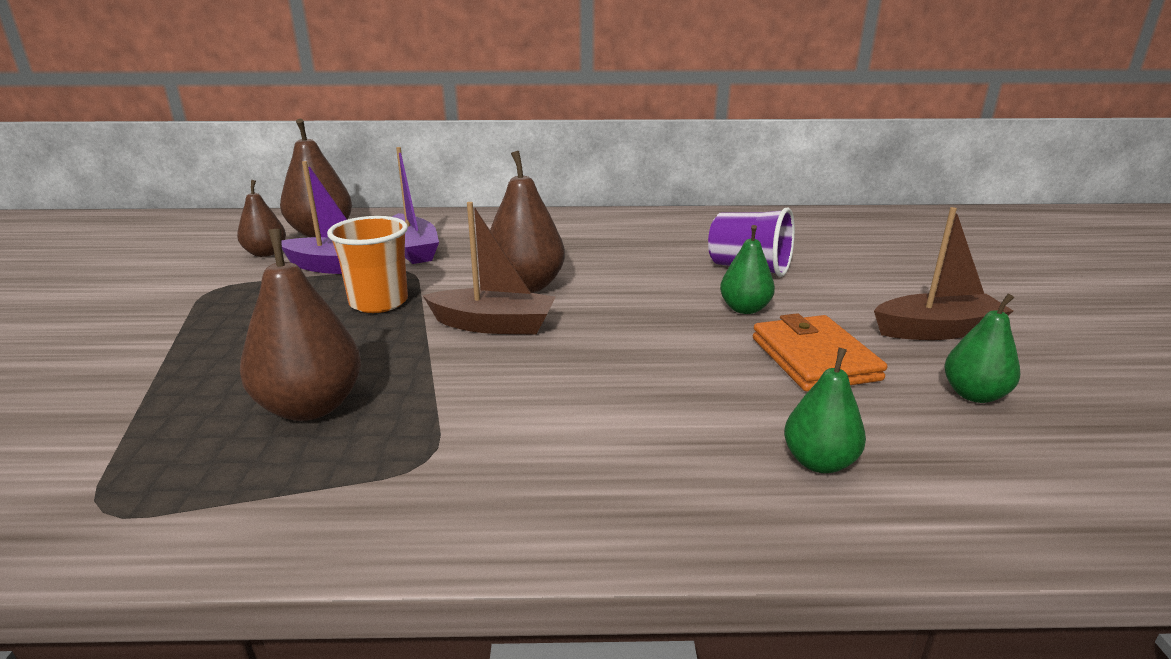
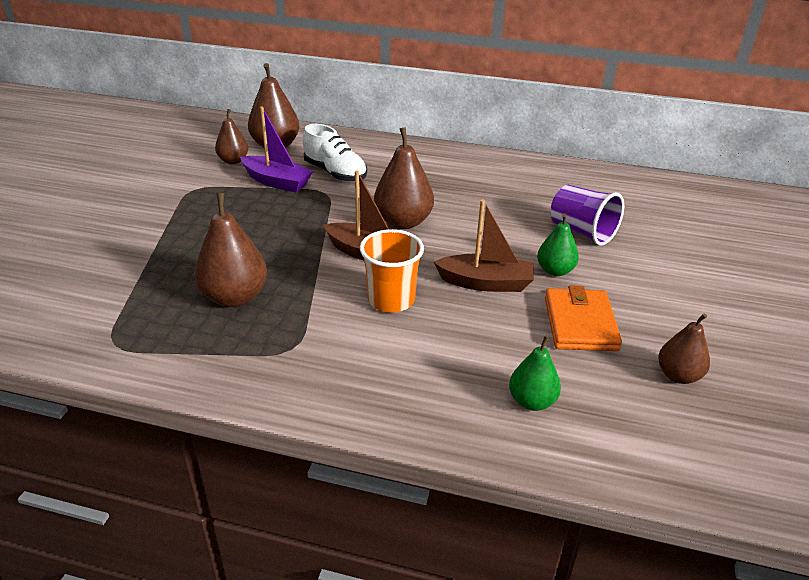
camera: 15 degrees right, 10 degrees up
(378, 302) = (297, 220): orange cup -> orange cup (391, 300)
(413, 250) = (335, 173): purple boat -> white shoe
(937, 331) = (693, 317): brown boat -> brown boat (486, 283)
(974, 395) = (678, 375): green pear -> brown pear

